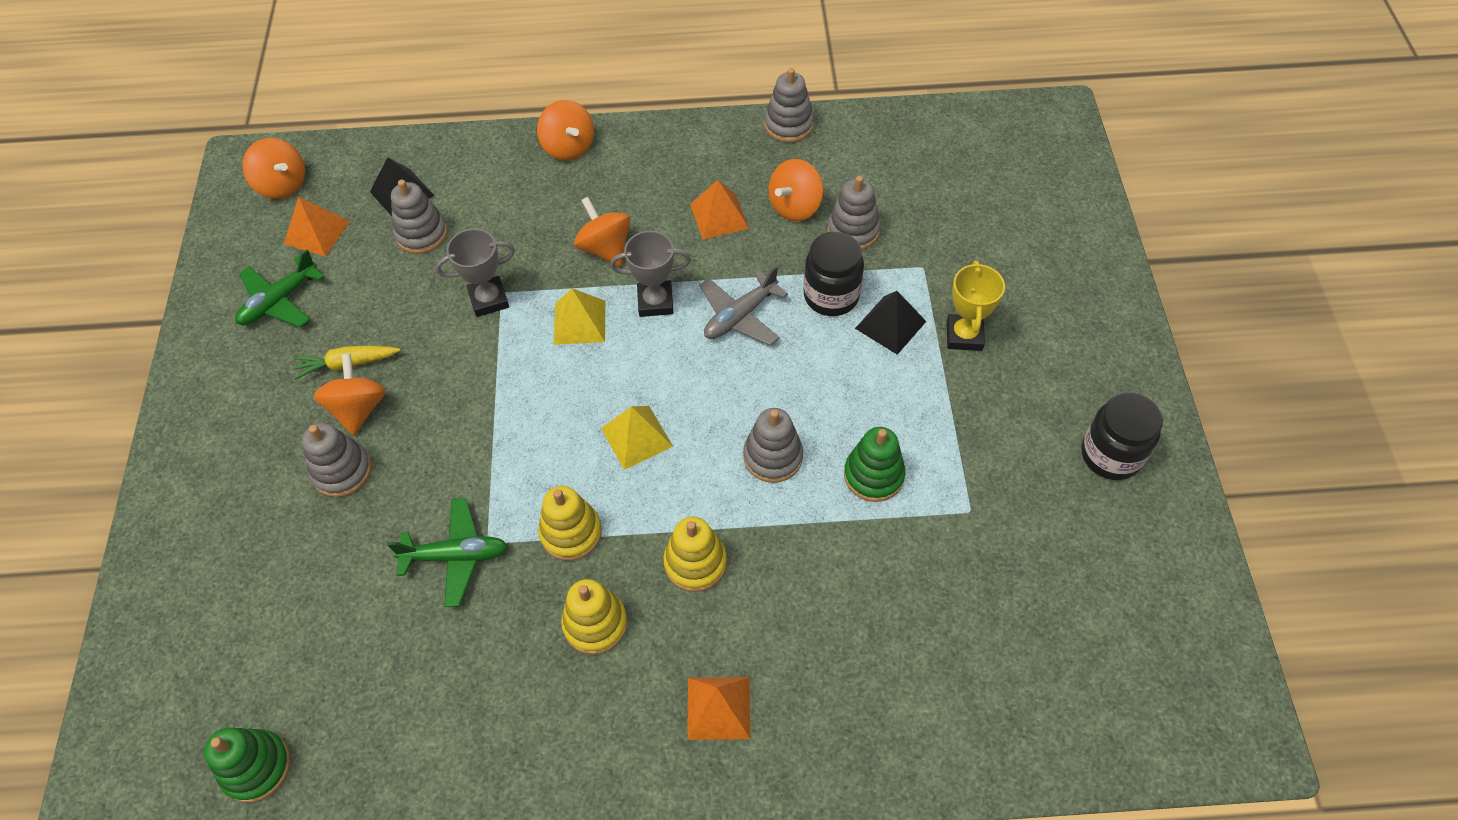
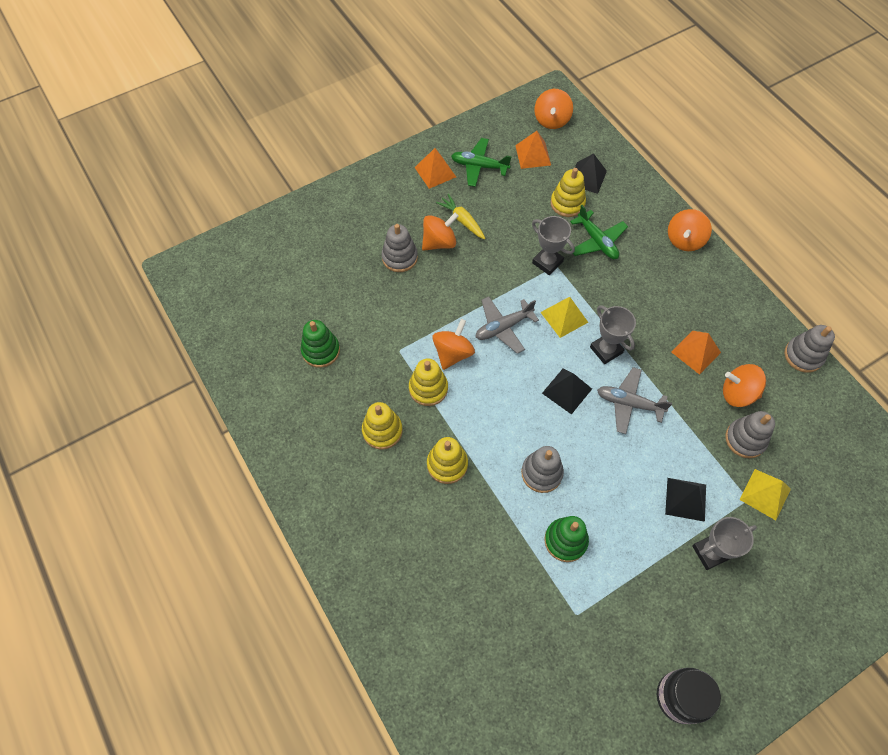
camera: 60 degrees right, 5 degrees up
(256, 767) = (231, 319): green stacking toy -> green stacking toy (321, 351)
(421, 234) = (567, 203): grey stacking toy -> yellow stacking toy
(456, 556) = (383, 339): green plane -> green plane (597, 241)
(545, 397) = (503, 327): none -> grey plane
(605, 248) = (625, 302): orange spinning top -> orange spinning top (453, 353)
(636, 437) = (508, 389): yellow pyramid -> yellow pyramid (765, 494)
(681, 372) = (567, 391): none -> black pyramid
(718, 707) = (368, 522): orange pyramid -> orange pyramid (435, 172)
(831, 296) = (682, 450): black jar -> none
(964, 335) = (710, 552): yellow trophy -> grey trophy

